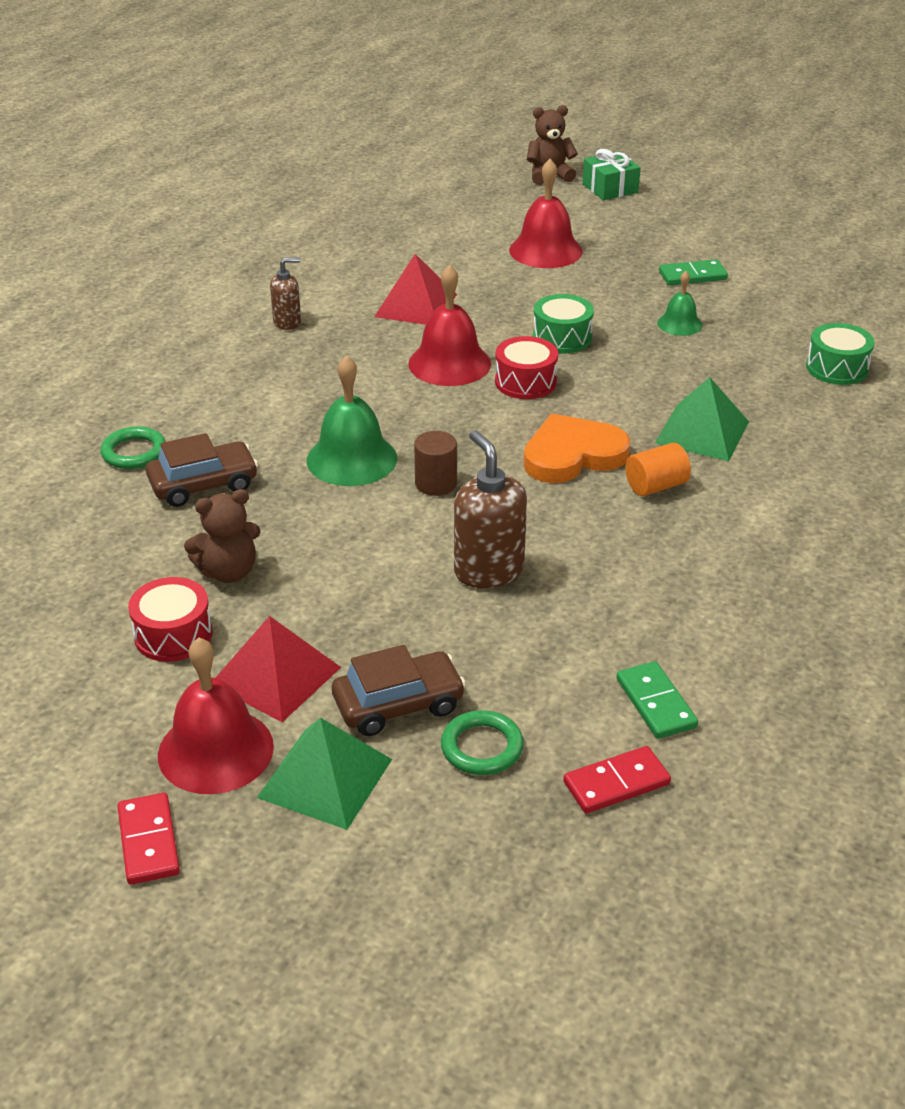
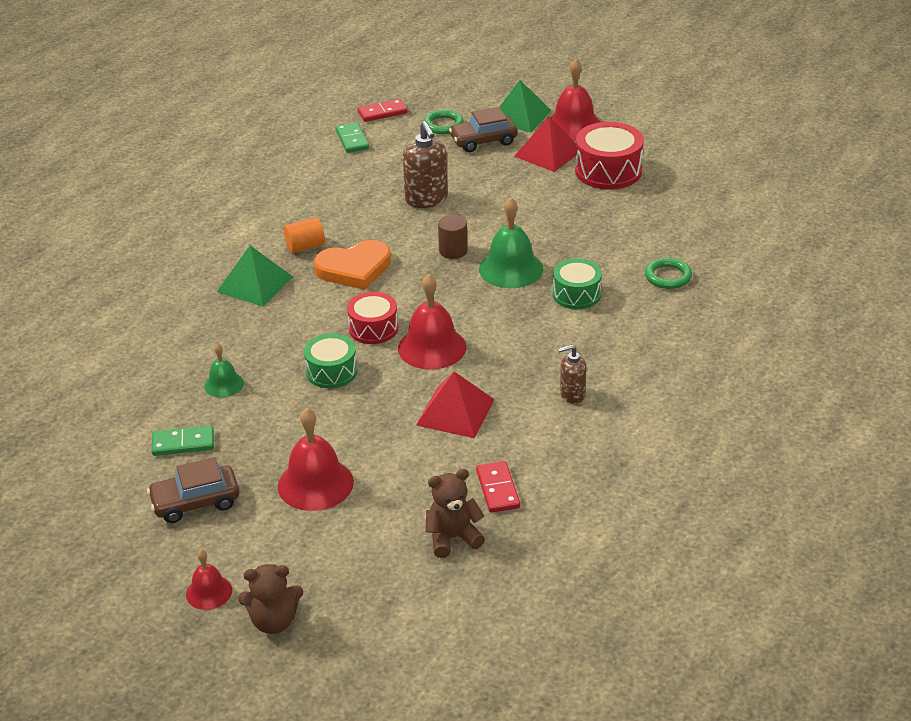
camera: 175 degrees left, 0 degrees up
(149, 841) = (597, 97): red domino -> red domino (497, 489)
(173, 635) = (608, 171): red drum -> red drum, size x1.53
(203, 484) = (612, 253): brown car -> brown car (195, 502)
(228, 572) = (583, 201): brown teddy bear -> brown teddy bear (453, 538)
(610, 188) = (209, 592): green gift -> red bell
(837, 368) = (119, 336): green drum -> green drum (576, 294)

